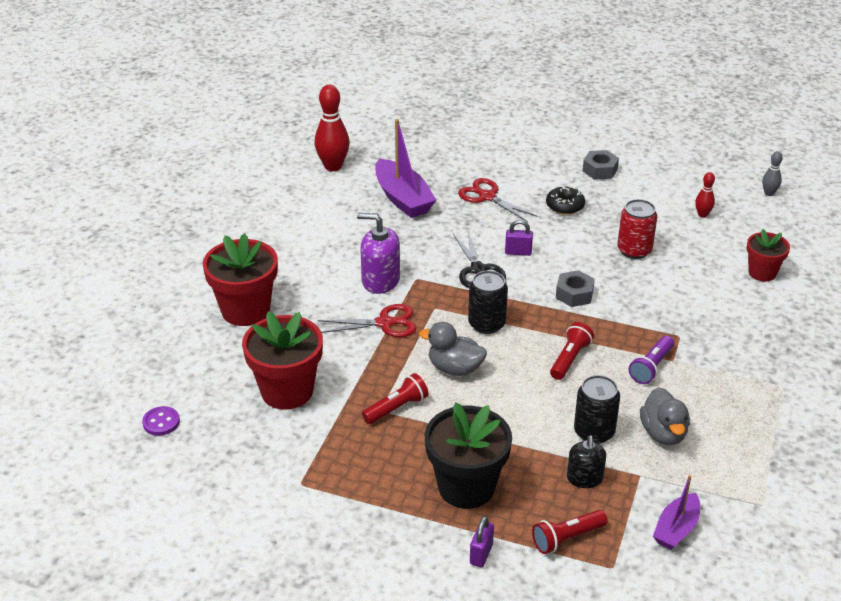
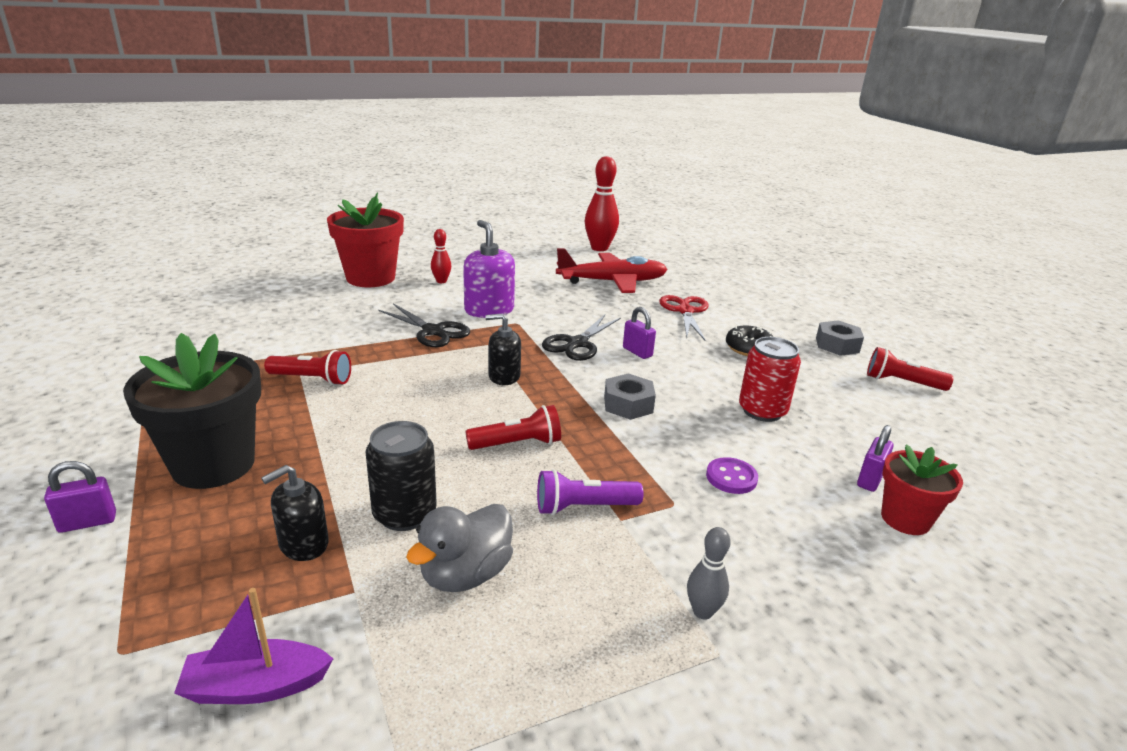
camera: 45 degrees right, 10 degrees down
(161, 422) = (187, 296): purple button -> purple button (731, 477)
(287, 391) = (281, 325): red flower pot -> none
(384, 323) = (433, 331): red scissors -> black scissors
(403, 198) = (612, 282): purple boat -> red plane
(455, 368) = (411, 385): grey duck -> none
(486, 324) = (504, 376): black can -> black soap dispenser
(567, 538) = (162, 580): red flashlight -> red flashlight (901, 382)
(702, 214) = (907, 429): red bowling pin -> red bowling pin (441, 281)
(726, 260) = (870, 480): none -> purple padlock
(769, 193) = (1046, 459): grey bowling pin -> grey bowling pin (702, 611)

